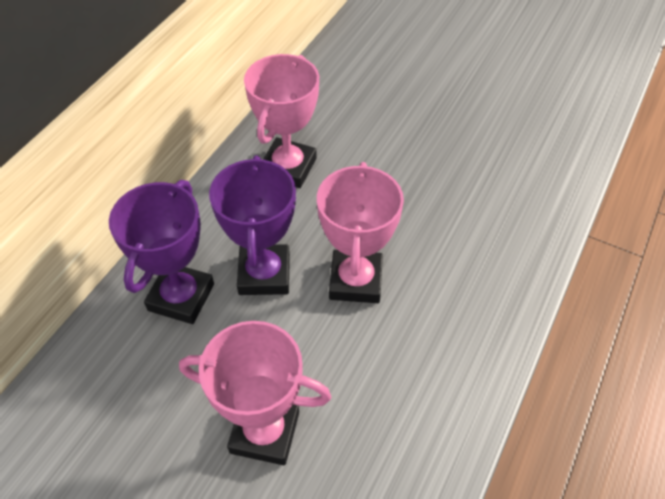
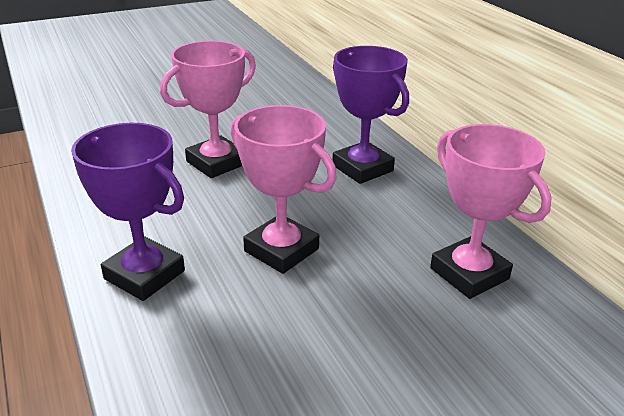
camera: 125 degrees right, 20 degrees down
(264, 274) = (343, 208): purple trophy -> purple trophy (144, 275)

